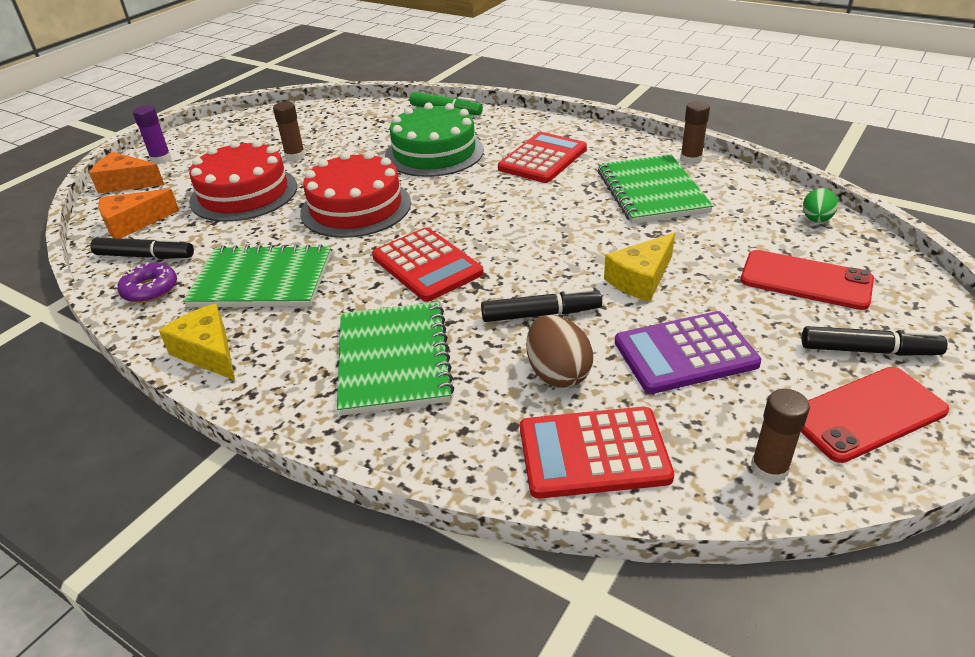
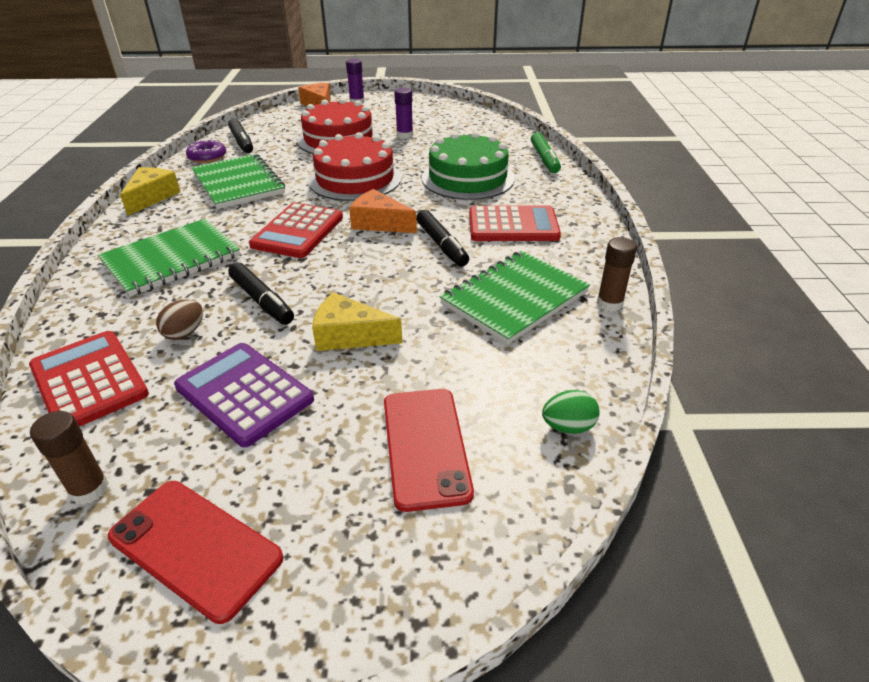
camera: 55 degrees right, 0 degrees up
(133, 223) = (275, 125): orange cheese -> orange cheese (379, 223)
(295, 156) = (404, 135): brown glue stick -> purple glue stick
(557, 373) = (185, 333): brown egg -> brown egg, size x0.66
(869, 350) = (314, 528): black marker -> black marker (441, 245)

